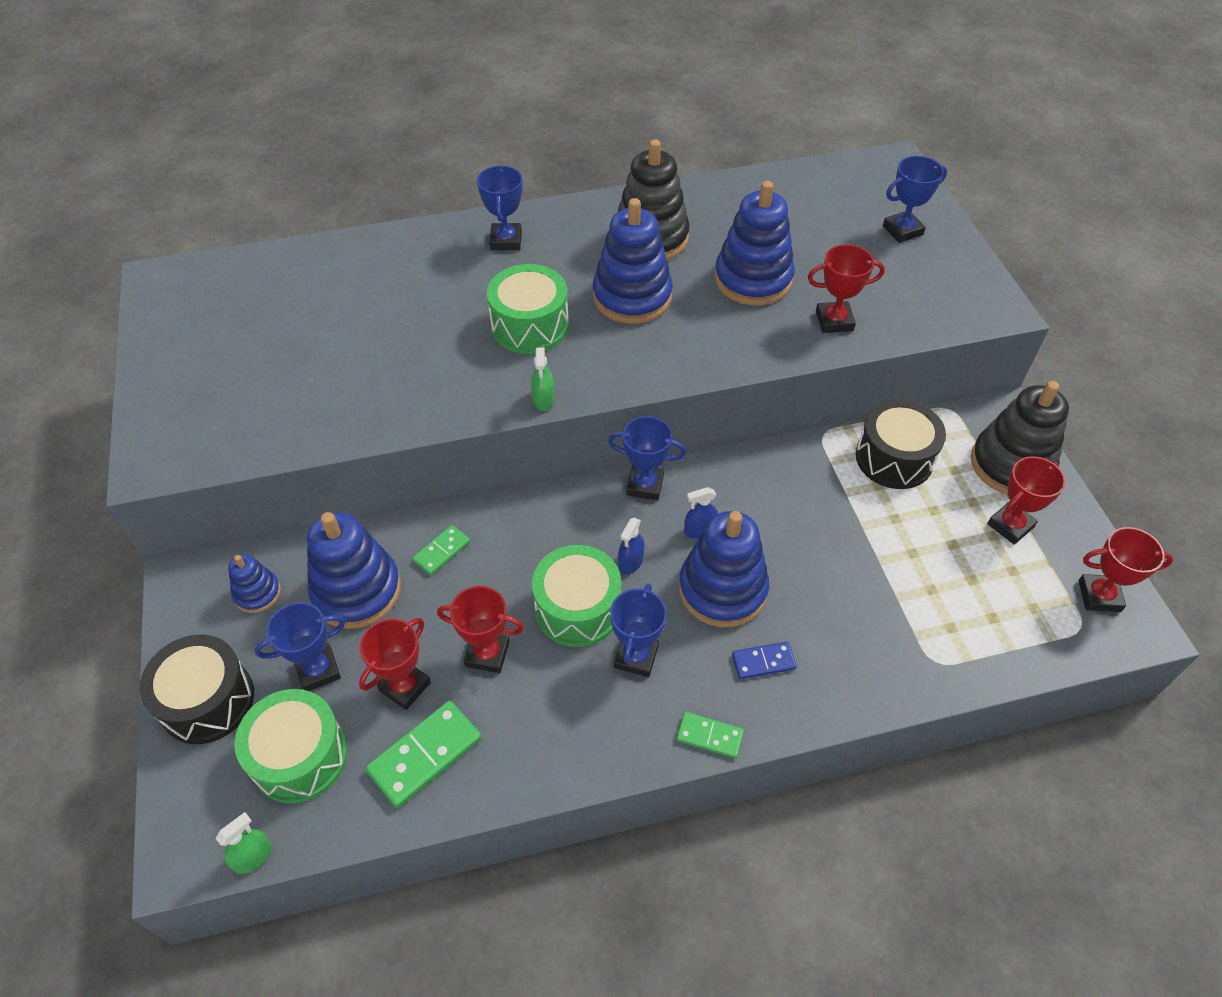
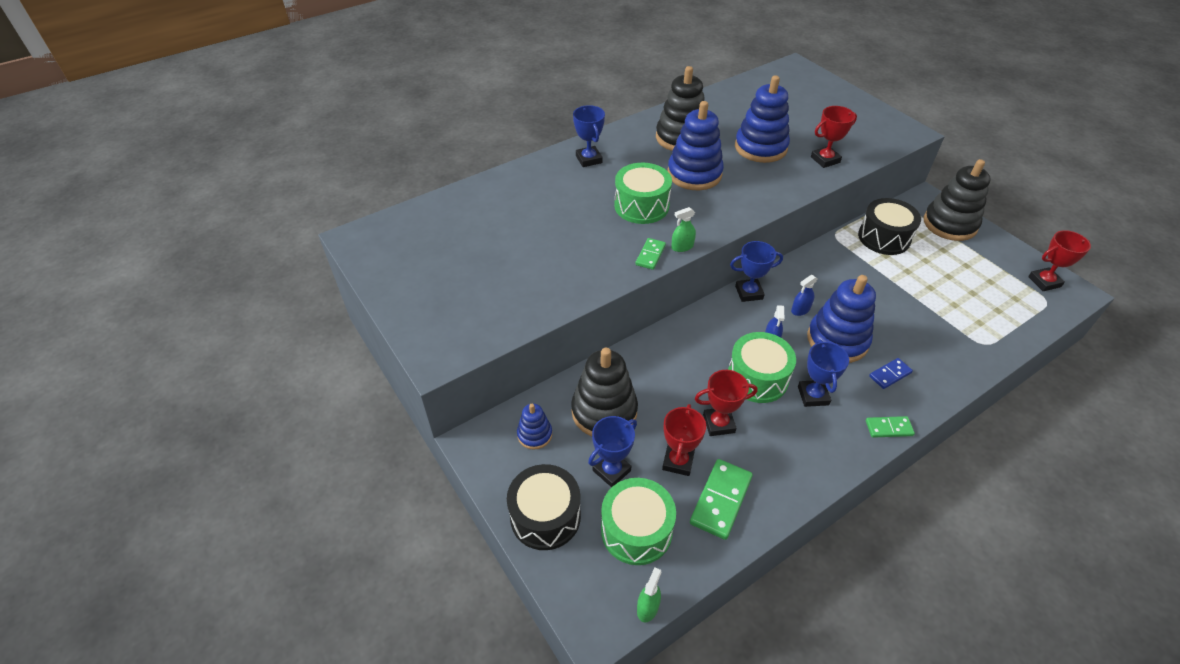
camera: 20 degrees left, 5 degrees down
(357, 590) = (604, 411): blue stacking toy -> black stacking toy
(442, 552) = (645, 370): green domino -> green domino (650, 255)
(543, 399) = (682, 247): green spray bottle -> green spray bottle turned 90 degrees clockwise
(902, 230) = (827, 102): blue trophy -> none
(1010, 525) = (972, 257): red trophy -> none

